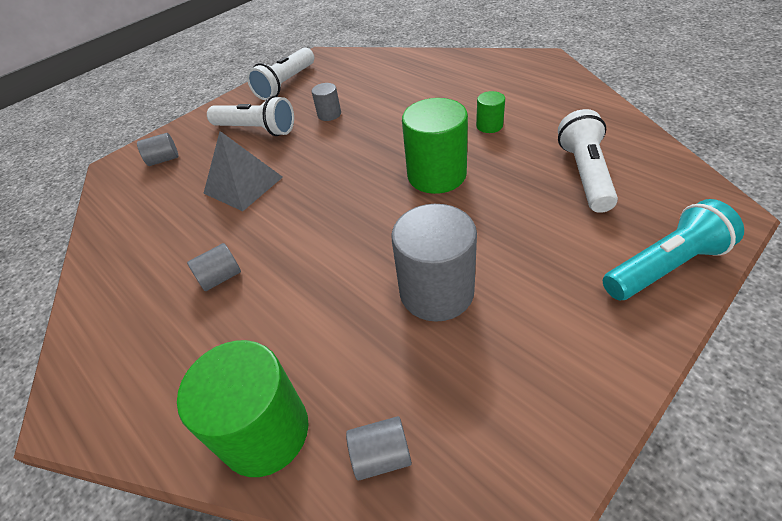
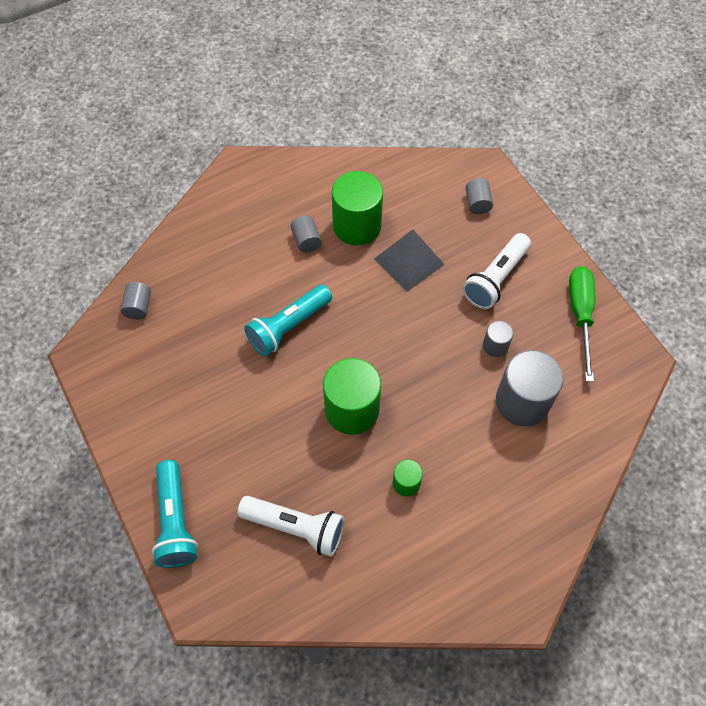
camera: 100 degrees right, 15 degrees up
(265, 431) = (179, 256): green cylinder -> green cylinder (357, 226)
(286, 84) = (580, 315): white flashlight -> green screwdriver
(356, 253) = (288, 327): none -> turquoise flashlight
(436, 291) = (228, 367): grey cylinder -> grey cylinder (522, 402)

